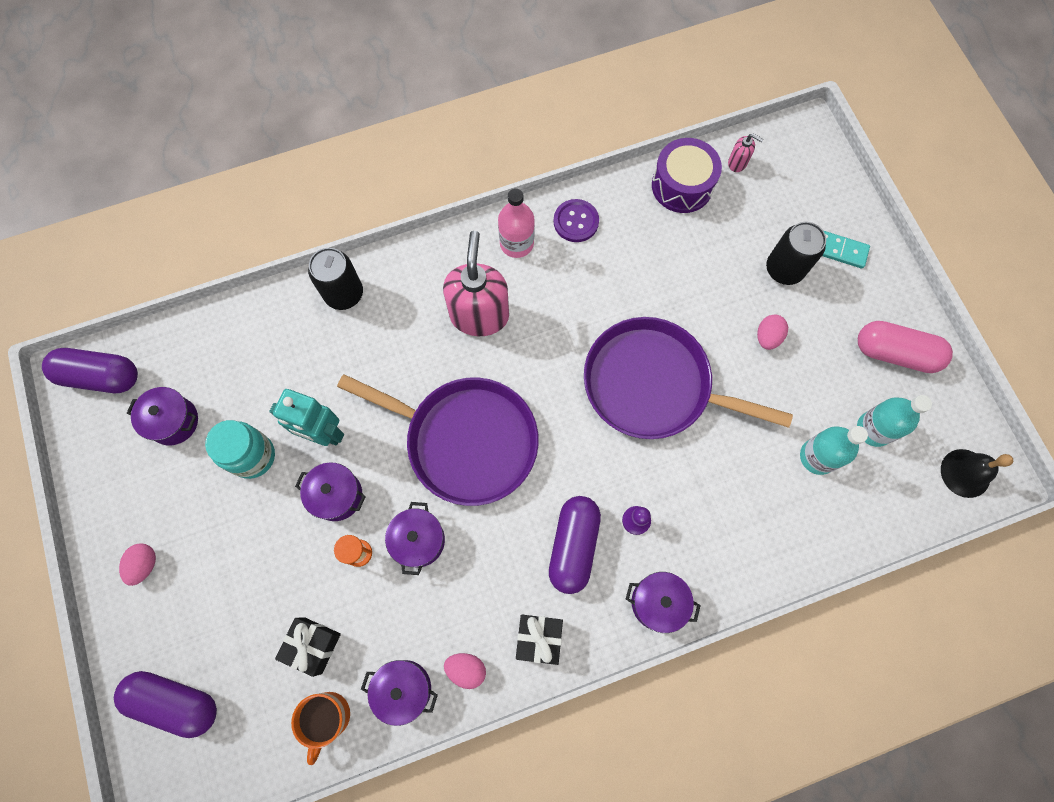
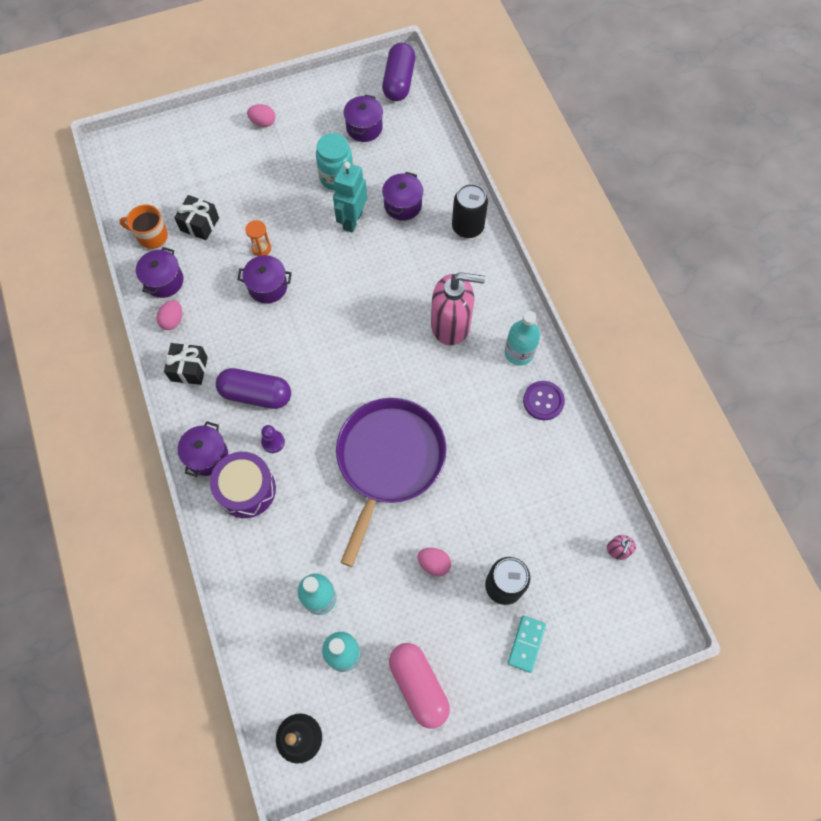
camera: 90 degrees right, 5 degrees down
(175, 701) = (172, 149): purple capsule -> none
(337, 495) = (304, 232): purple pot -> purple pot (403, 205)
(465, 440) = (344, 316): purple pan -> none
(516, 243) = (519, 352): pink bottle -> turquoise bottle
(682, 185) = (587, 496): purple drum -> purple drum (246, 489)
(895, 353) = (418, 685): pink capsule -> pink capsule turned 45 degrees counterclockwise

